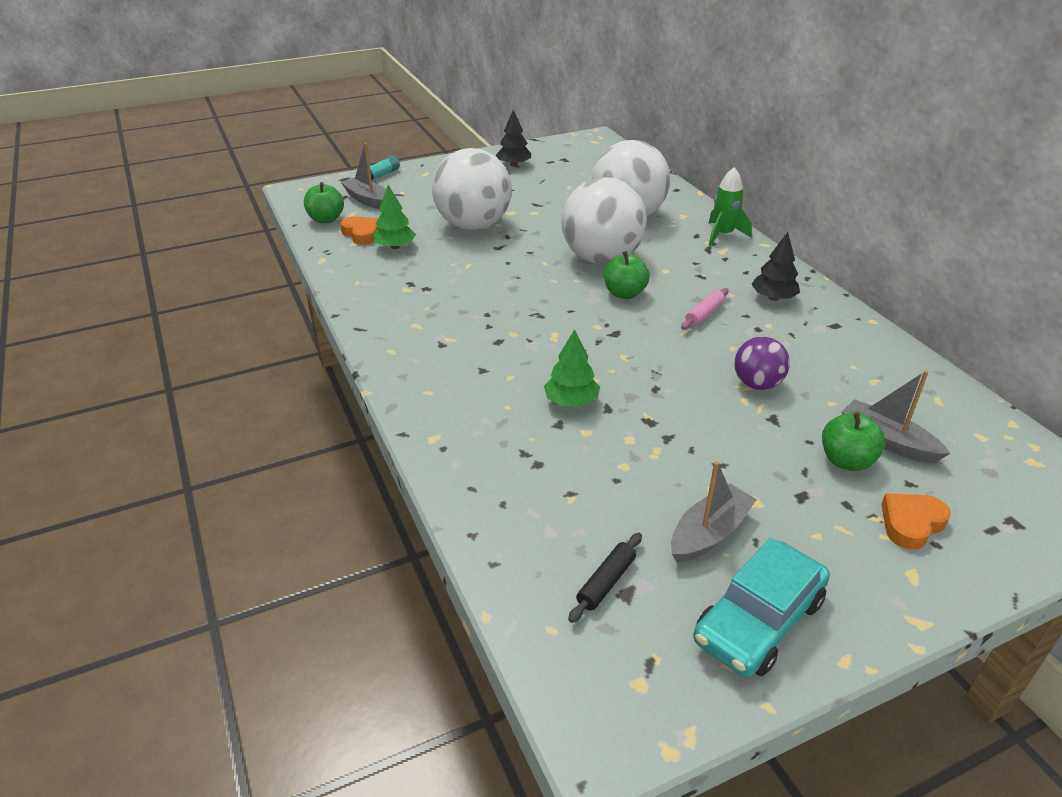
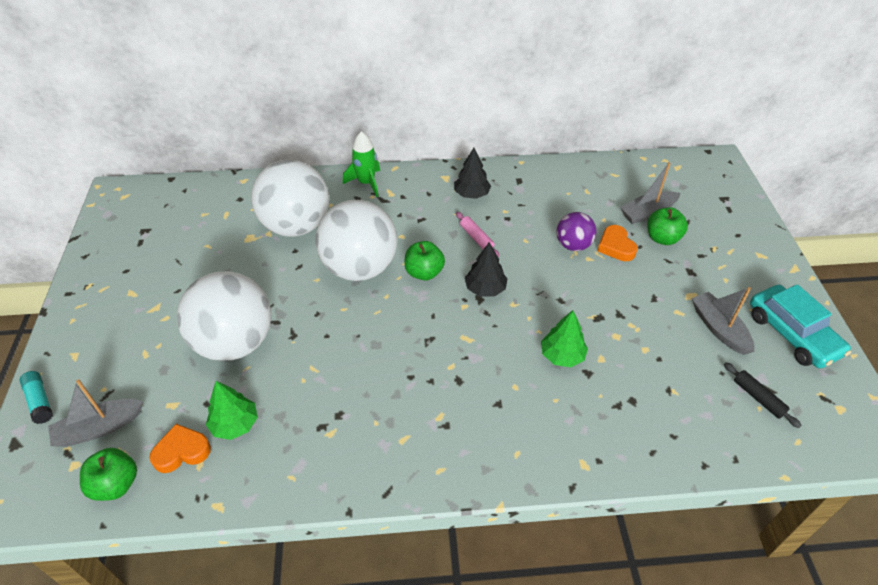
camera: 70 degrees left, 10 degrees up
(514, 165) = (122, 272): black tree -> black tree (485, 289)
(911, 523) = (721, 237): orange heart -> orange heart (616, 246)

